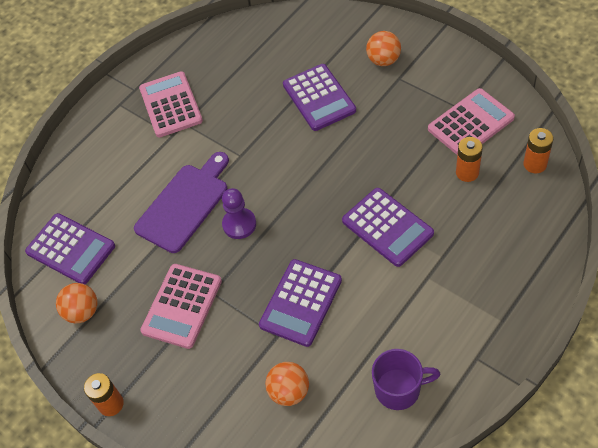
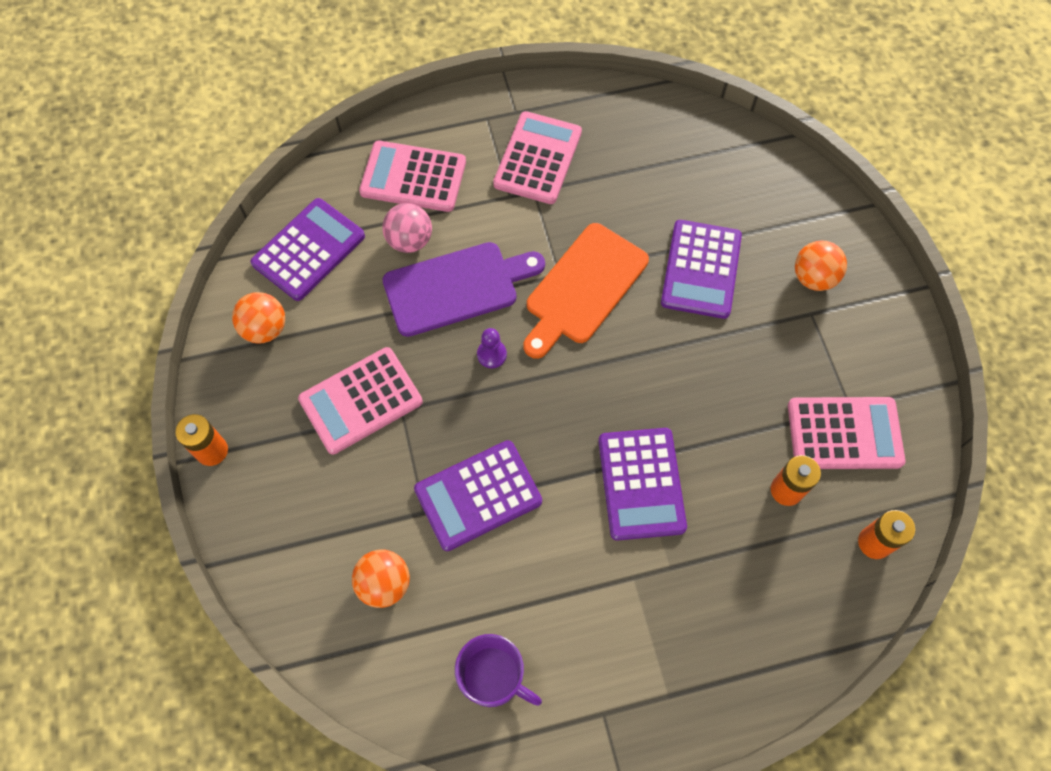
camera: 30 degrees right, 10 degrees up
(70, 249) = (309, 250): purple calculator -> purple calculator turned 120 degrees counterclockwise
(102, 165) = (413, 177): none -> pink calculator
(132, 200) = (409, 240): none -> pink ball
(239, 224) = (491, 354): purple pawn -> purple pawn, size x0.66
(261, 153) = (583, 288): none -> orange cutting board

